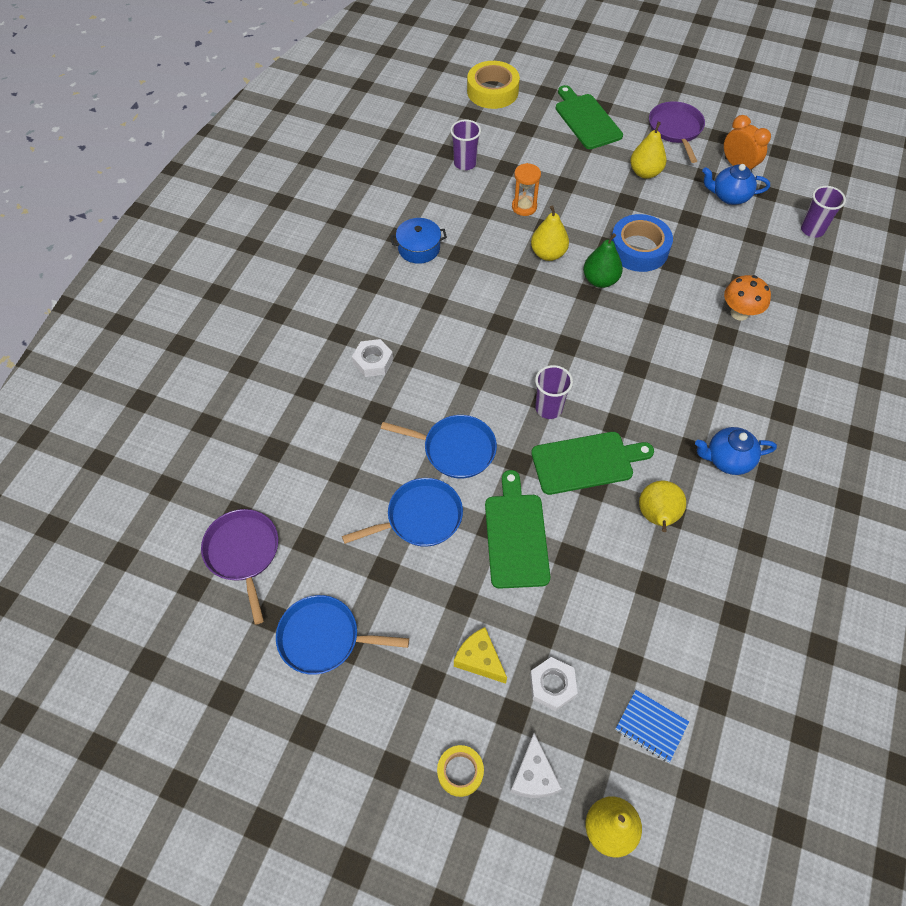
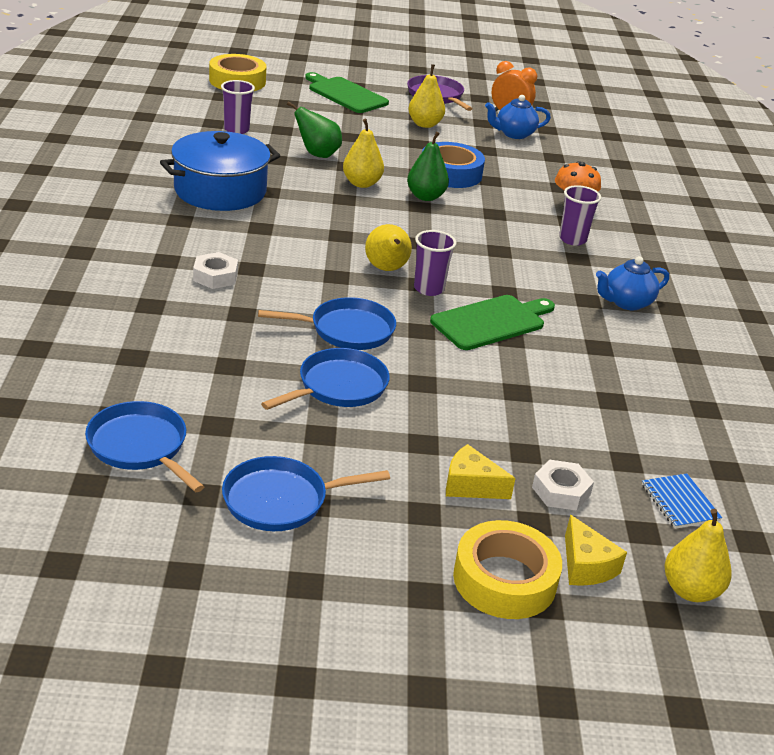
camera: 25 degrees left, 25 degrees down
(243, 553) = (140, 446): purple pan -> blue pan
(419, 248) = (220, 191): blue pot -> blue pot, size x1.88
(460, 772) = (504, 580): yellow tape -> yellow tape, size x1.81
(516, 535) = (452, 385): green cutting board -> none
(524, 207) = (317, 154): orange hourglass -> green pear
(533, 775) = (585, 566): white cheese -> yellow cheese
(651, 726) = (680, 503): blue notebook -> blue notebook turned 60 degrees clockwise
(657, 516) = (586, 350): yellow pear -> yellow pear (386, 269)
(812, 230) = (602, 149): purple cup -> purple cup (572, 239)

